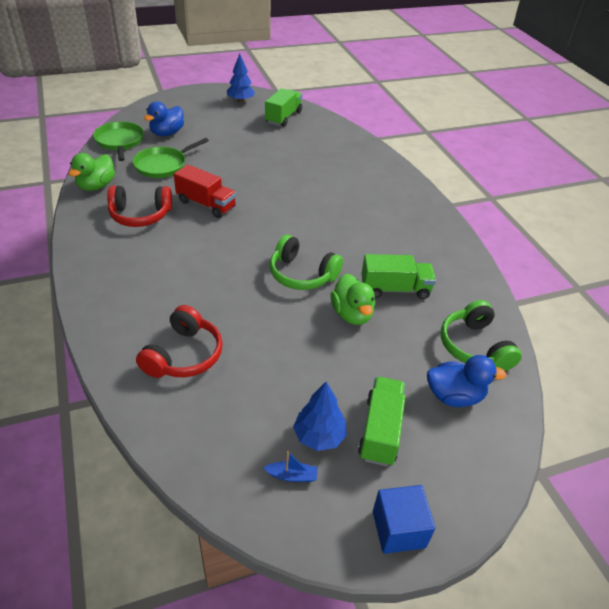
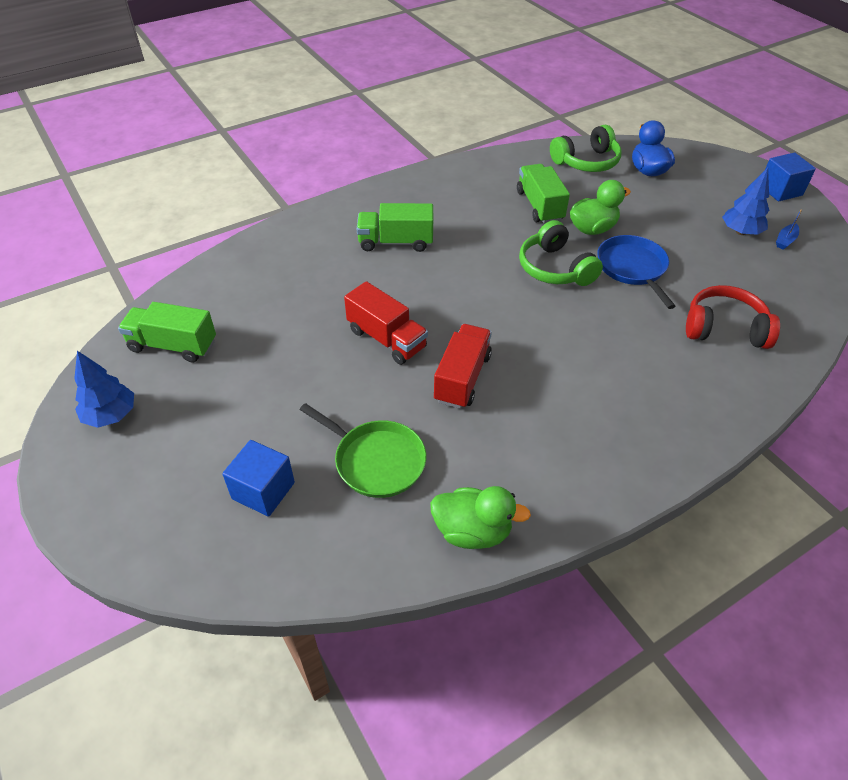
camera: 100 degrees left, 5 degrees up
(119, 141) = (313, 556): green pan -> none
(140, 215) = (521, 443): red headphones -> none
(167, 133) = (263, 490): blue duck -> blue cube
(256, 182) = (386, 339): none -> red truck
(286, 322) = (632, 268): none -> blue pan
(292, 475) = (785, 240): blue boat -> blue boat turned 135 degrees counterclockwise
(302, 274) = (555, 268): green headphones -> green headphones turned 135 degrees clockwise
(380, 430) = (709, 203): green truck -> green truck (395, 242)

